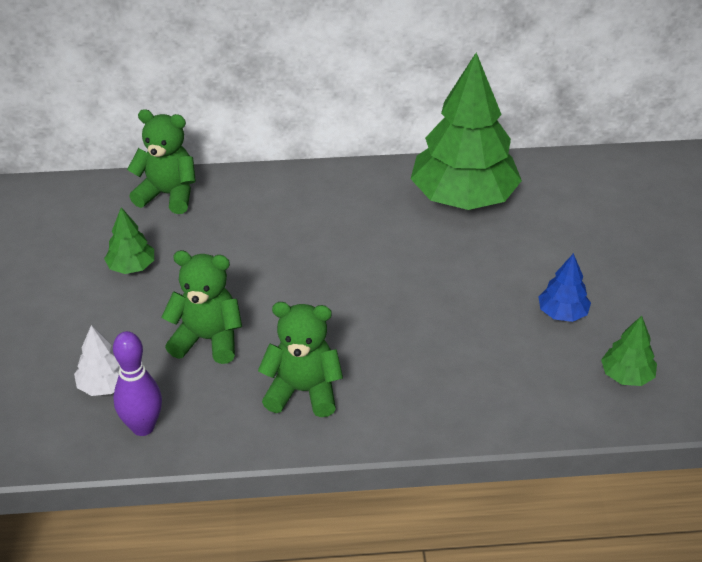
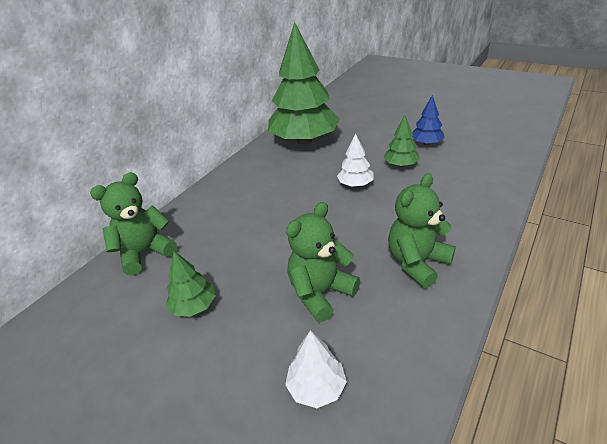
camera: 50 degrees left, 5 degrees down
(143, 427) = (391, 379): purple bowling pin -> none
(404, 287) = (355, 184): none -> white tree
(626, 375) = (489, 142): green tree -> green tree (401, 165)

